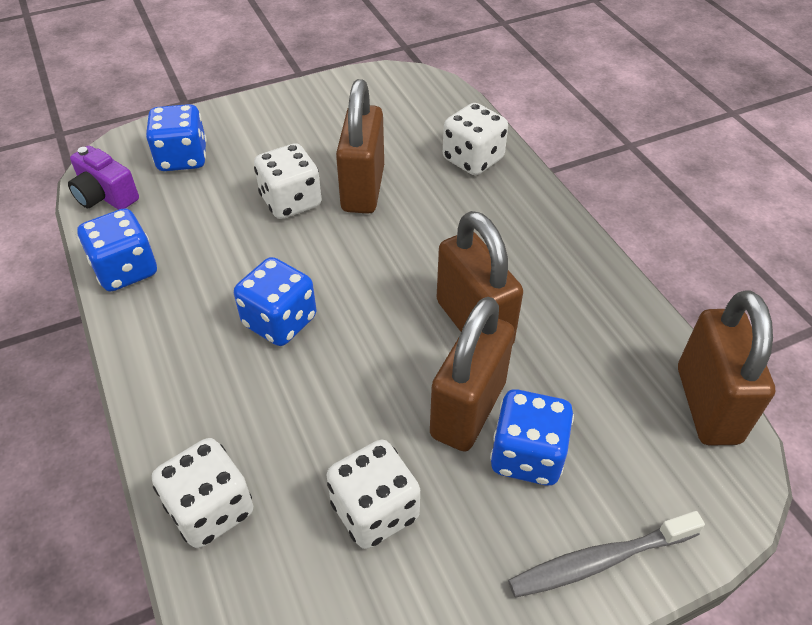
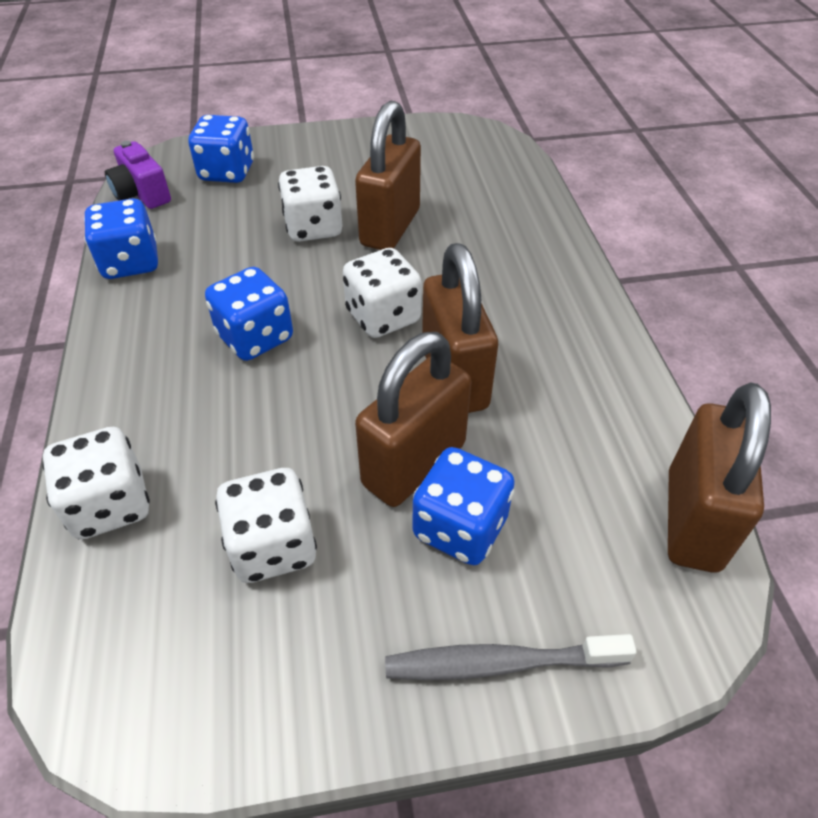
camera: 15 degrees right, 0 degrees up
(473, 159) = (516, 218): white dice -> white dice (383, 317)

